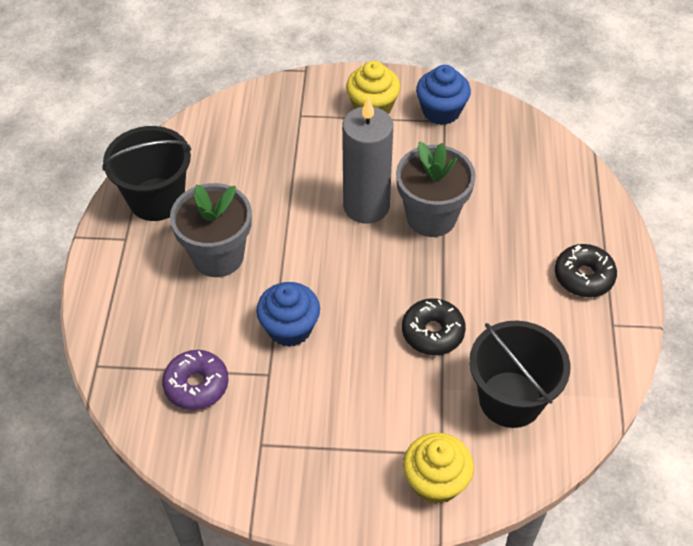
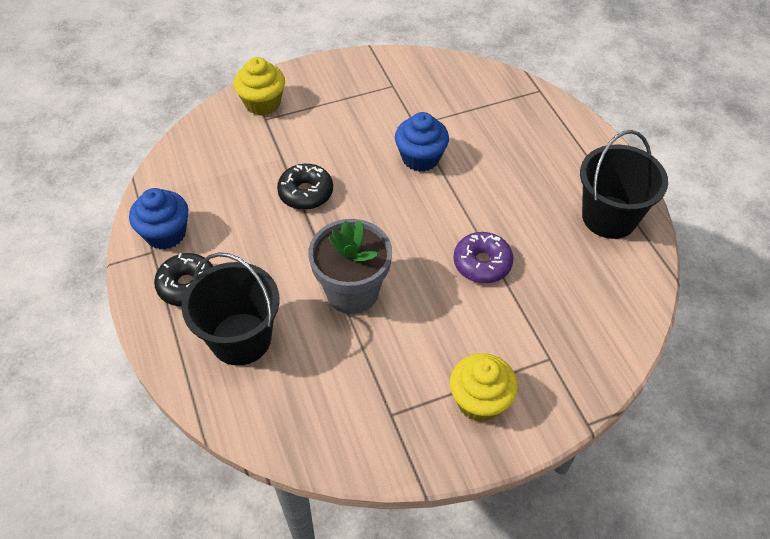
camera: 155 degrees right, 0 degrees up
(196, 385) = (461, 102): purple donut -> purple donut (482, 263)
(218, 256) = (517, 189): grey flower pot -> none
(366, 206) = (419, 280): grey candle -> none
(441, 111) = (401, 427): blue cupcake -> blue cupcake (165, 233)
(510, 399) = (225, 167): black bucket -> black bucket (241, 339)

